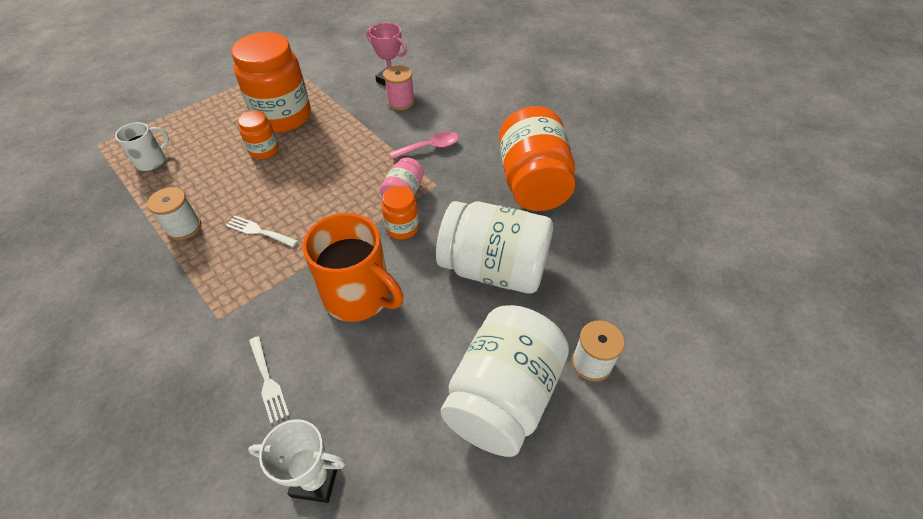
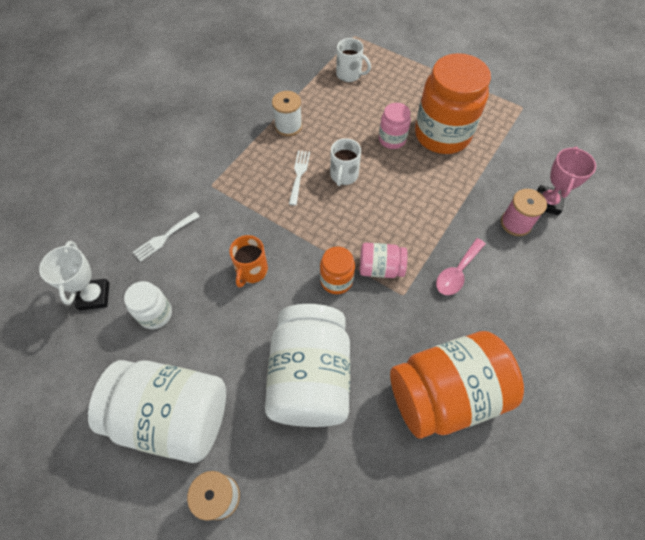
camera: 75 degrees right, 10 degrees up
(264, 150) = (392, 139): orange jar -> pink jar
(284, 195) = (344, 175): none -> white mug
(359, 296) = (251, 271): orange mug -> orange mug, size x0.54
(372, 403) = (155, 314): none -> white jar
(430, 147) = (457, 273): pink spoon -> pink spoon turned 75 degrees clockwise

